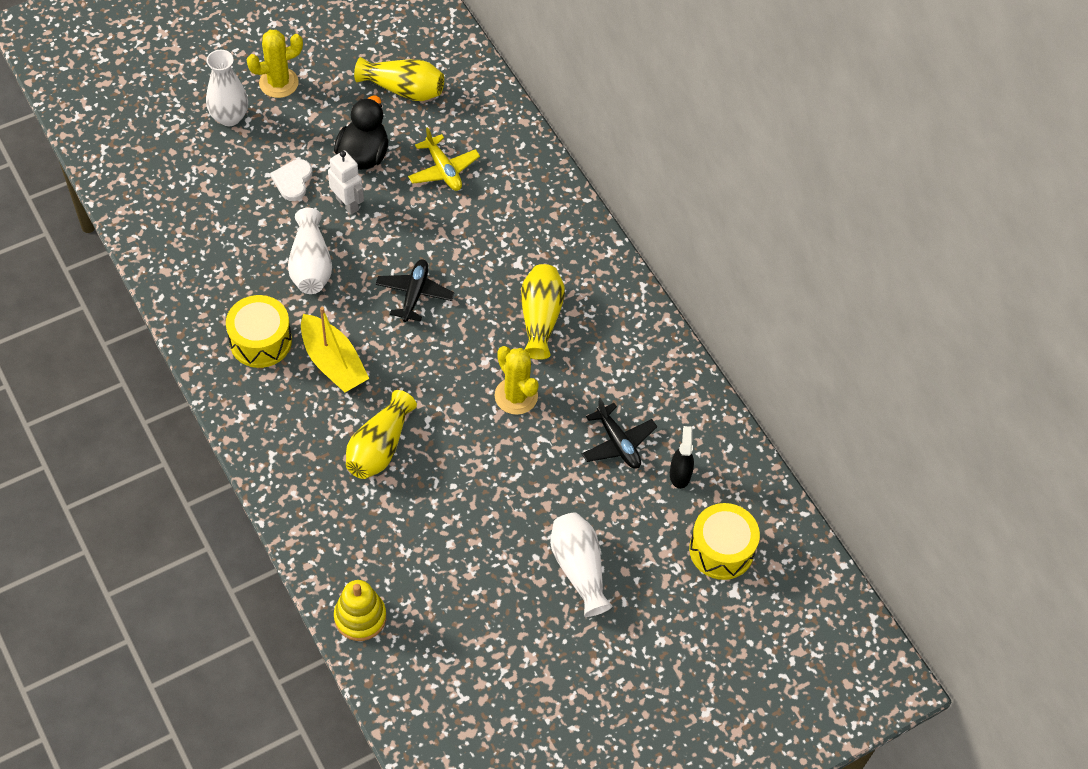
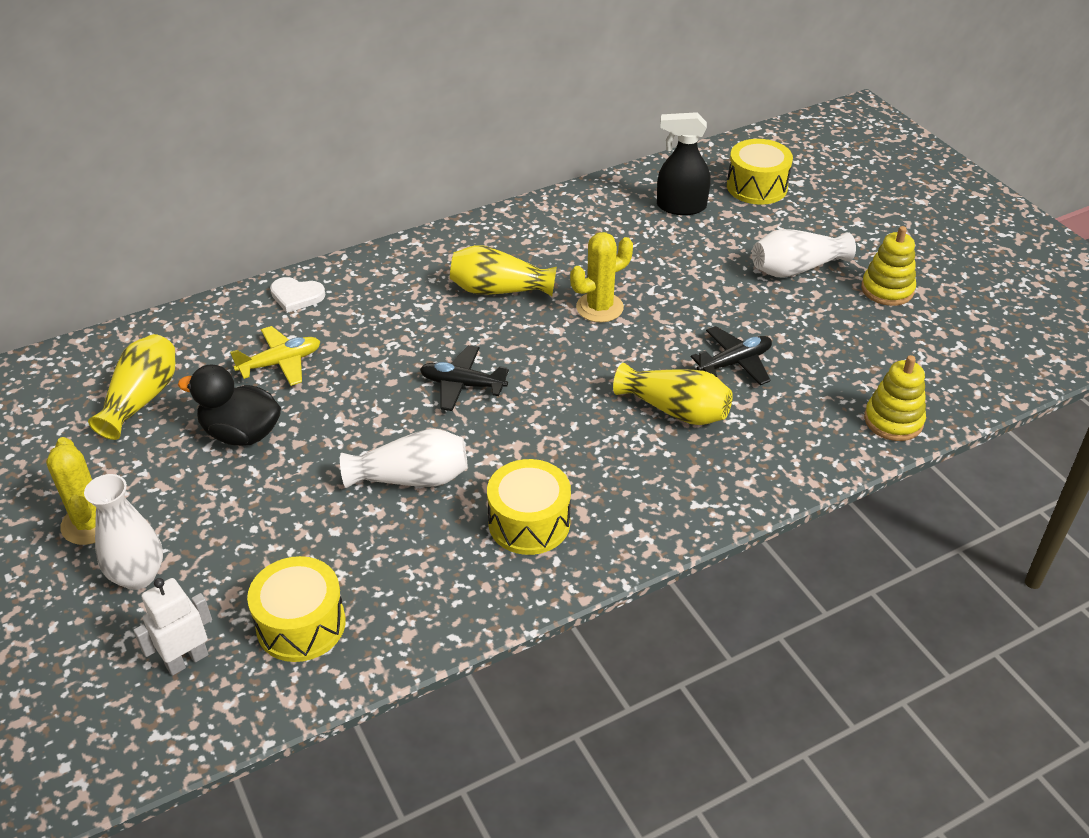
camera: 85 degrees left, 15 degrees down
(180, 210) = (301, 624): none -> yellow drum
(293, 181) = (270, 501): white heart -> white heart (296, 296)
(333, 362) = (560, 452): yellow boat -> none
(347, 204) = (318, 446): white robot -> white robot (187, 660)
(547, 647) = (887, 289): none -> yellow stacking toy
(618, 443) = (650, 242): black plane -> black plane (734, 363)
(680, 474) = (681, 207): black spray bottle -> black spray bottle, size x1.54

